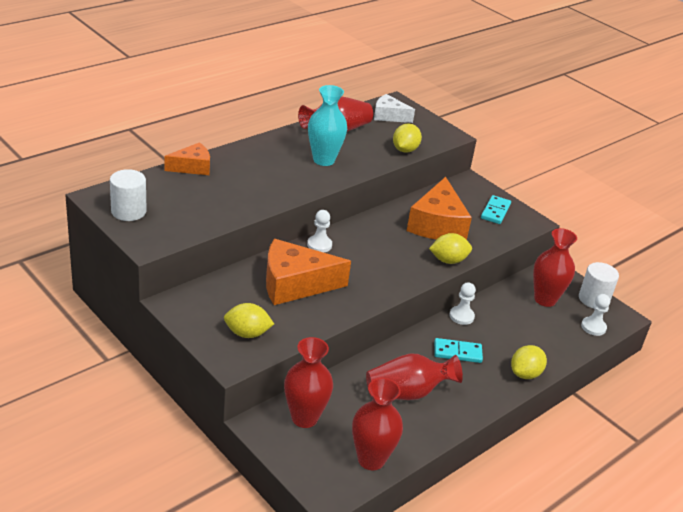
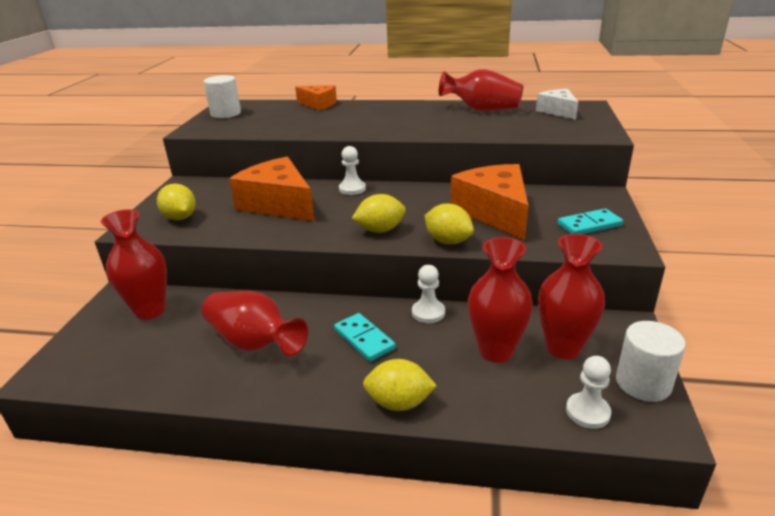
camera: 55 degrees right, 5 degrees down
(323, 160) = (427, 122): turquoise vase -> none
(371, 459) = (121, 372): red vase -> red vase (496, 351)
(405, 150) = (524, 133): yellow lemon -> yellow lemon (380, 230)
(437, 224) = (495, 212): orange cheese -> orange cheese turned 105 degrees clockwise

